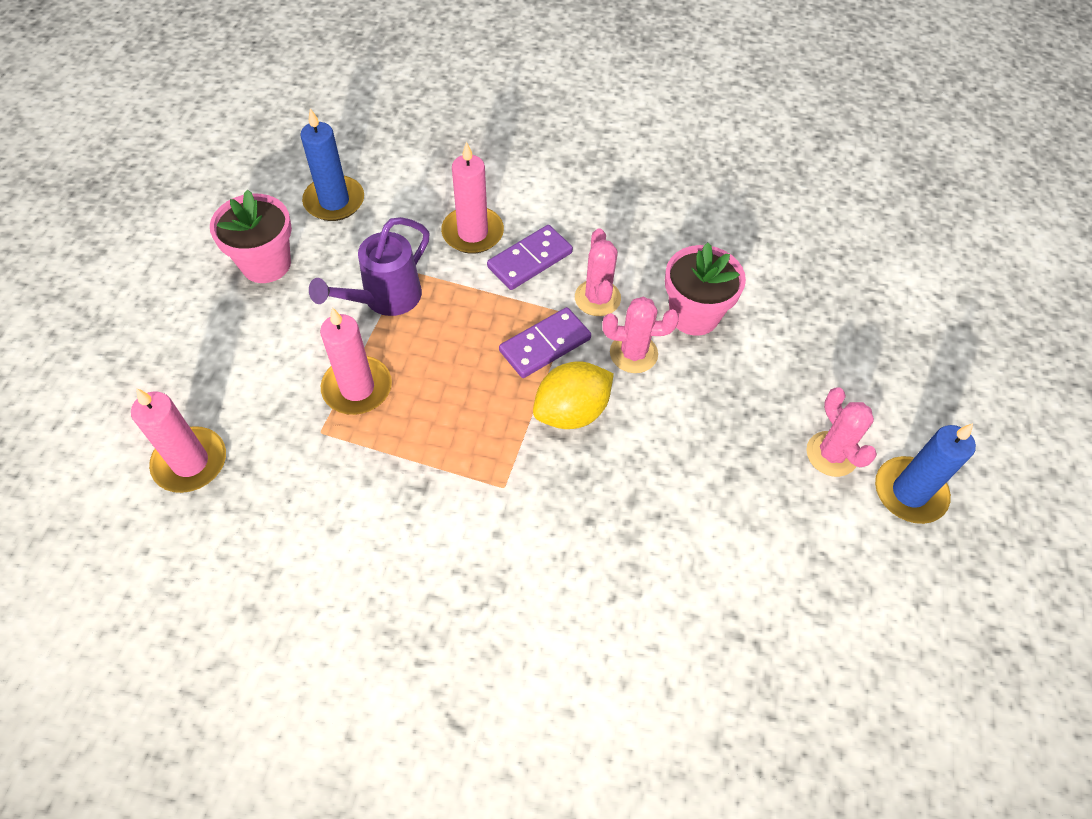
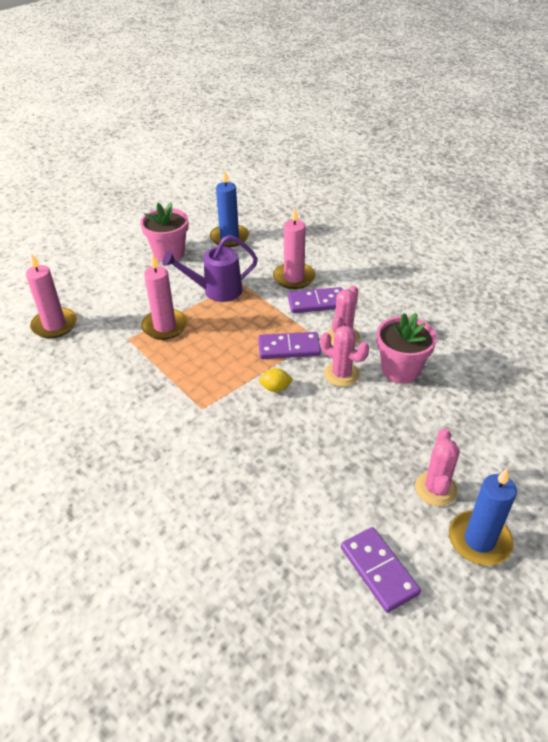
camera: 35 degrees right, 15 degrees down
(571, 412) = (275, 388): yellow lemon -> yellow lemon, size x0.51
(843, 585) = (378, 570): none -> purple domino

